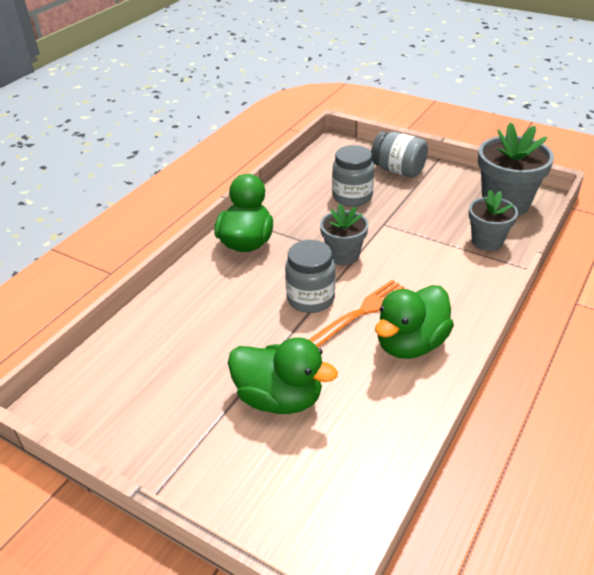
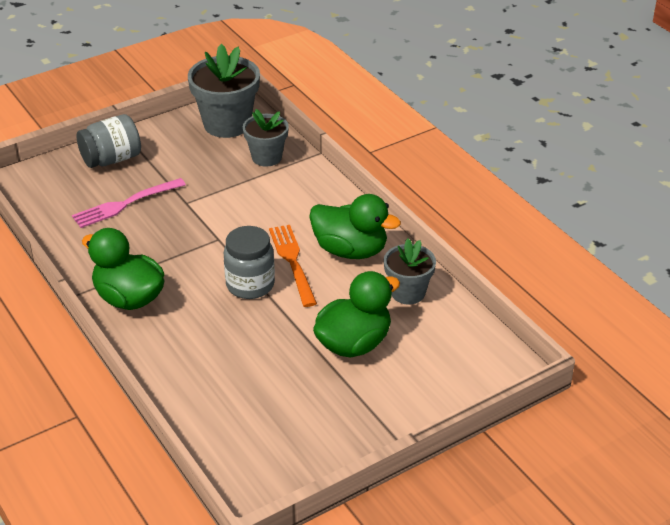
camera: 65 degrees left, 0 degrees up
(343, 255) = (208, 243): grey flower pot -> grey flower pot (408, 293)
(352, 197) = (125, 204): grey jar -> pink fork
(410, 344) = (350, 250): green duck -> green duck turned 45 degrees counterclockwise

